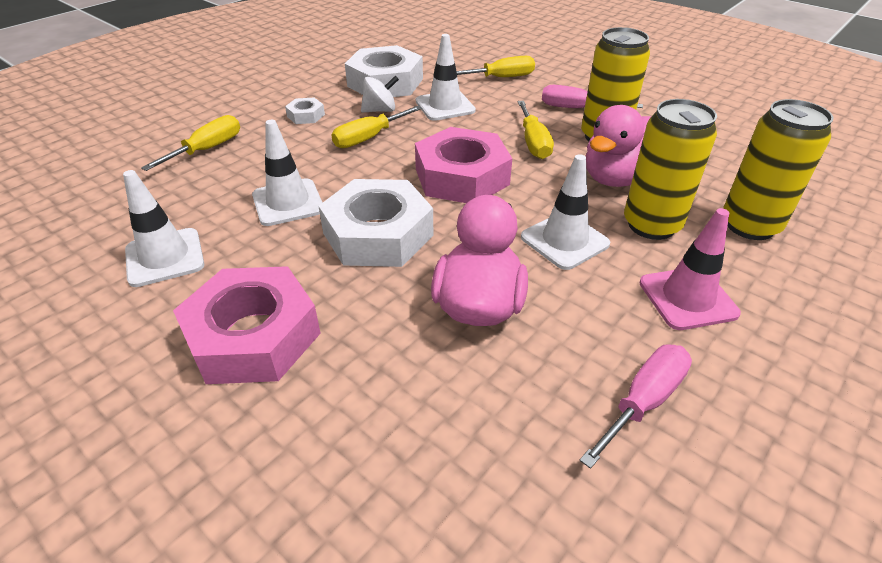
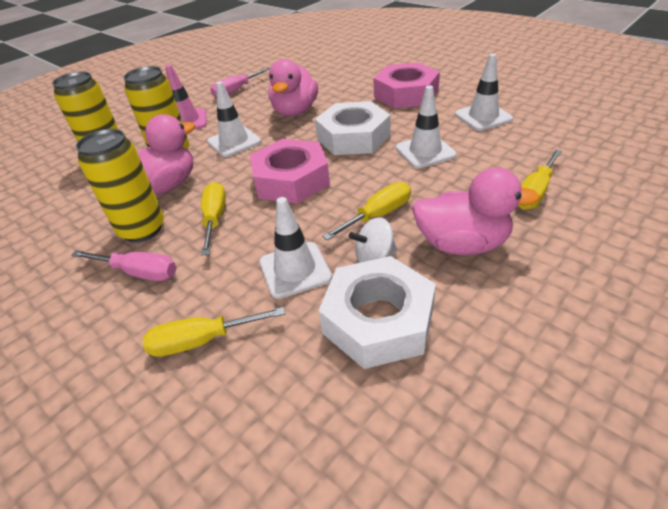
camera: 175 degrees left, 0 degrees up
(306, 115) = (462, 244): white nut -> pink duck

